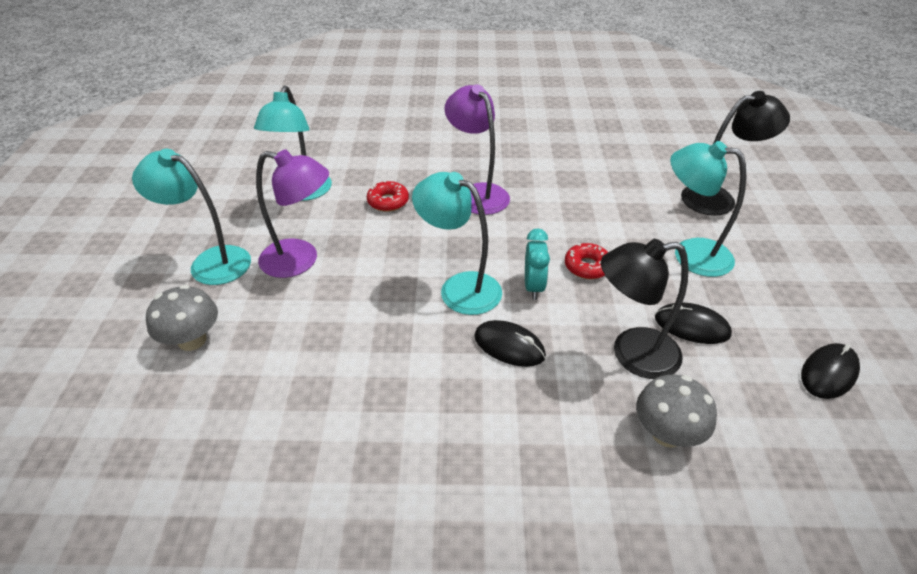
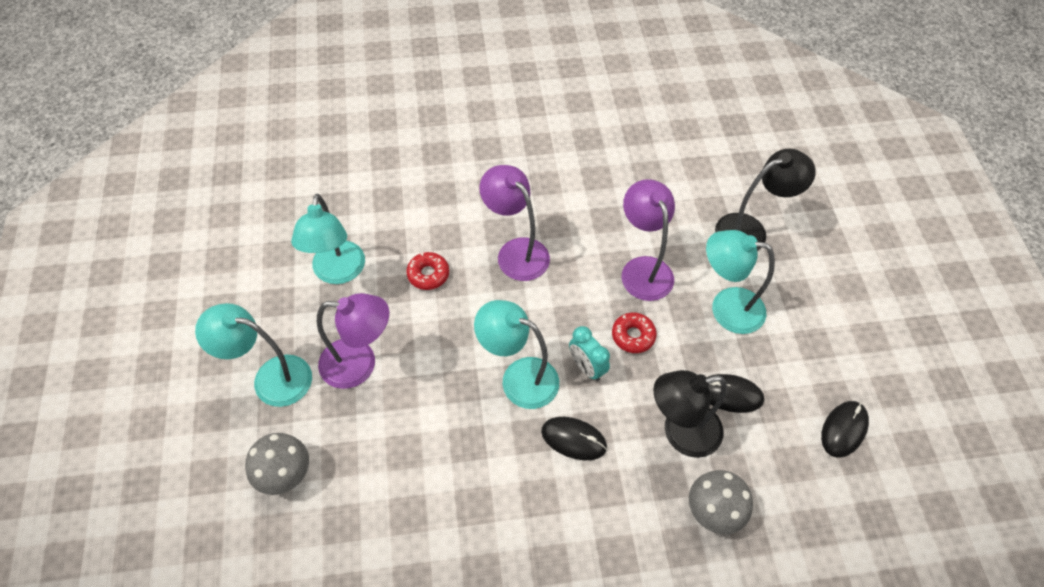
camera: 10 degrees left, 15 degrees up
(533, 287) = (586, 367): turquoise clock -> turquoise clock turned 150 degrees clockwise
(603, 216) = (643, 269): none -> purple lamp

